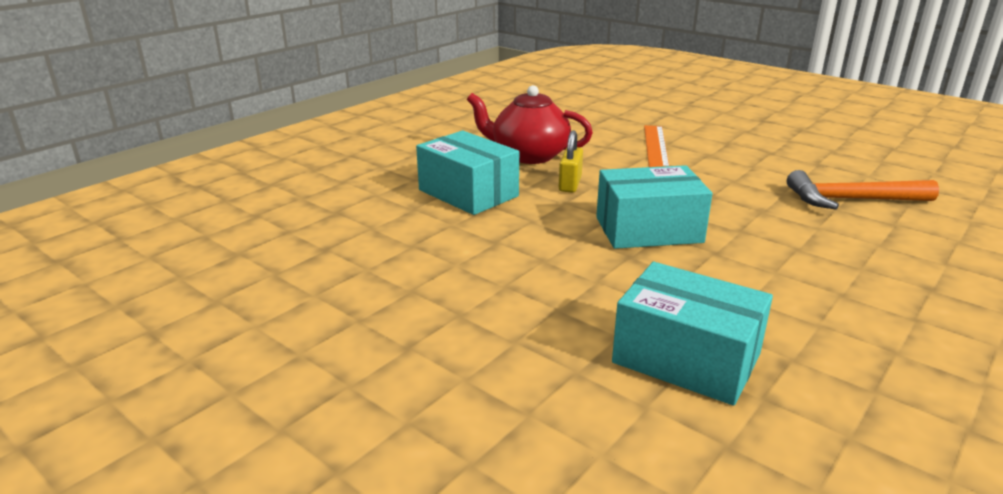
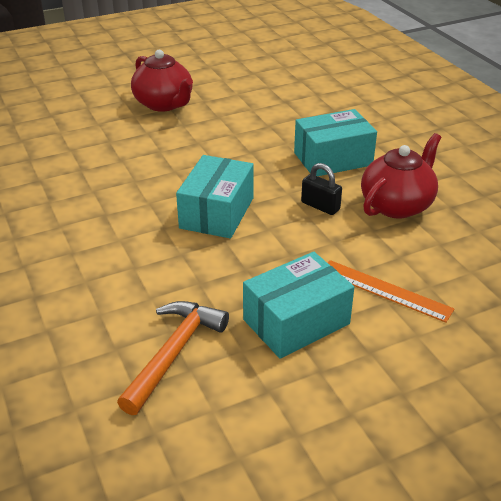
camera: 115 degrees right, 10 degrees up
(396, 358) = (164, 104): none -> red teapot
(570, 184) = (320, 206): yellow padlock -> black padlock
(686, 358) = (84, 171): turquoise box -> turquoise box (296, 322)

